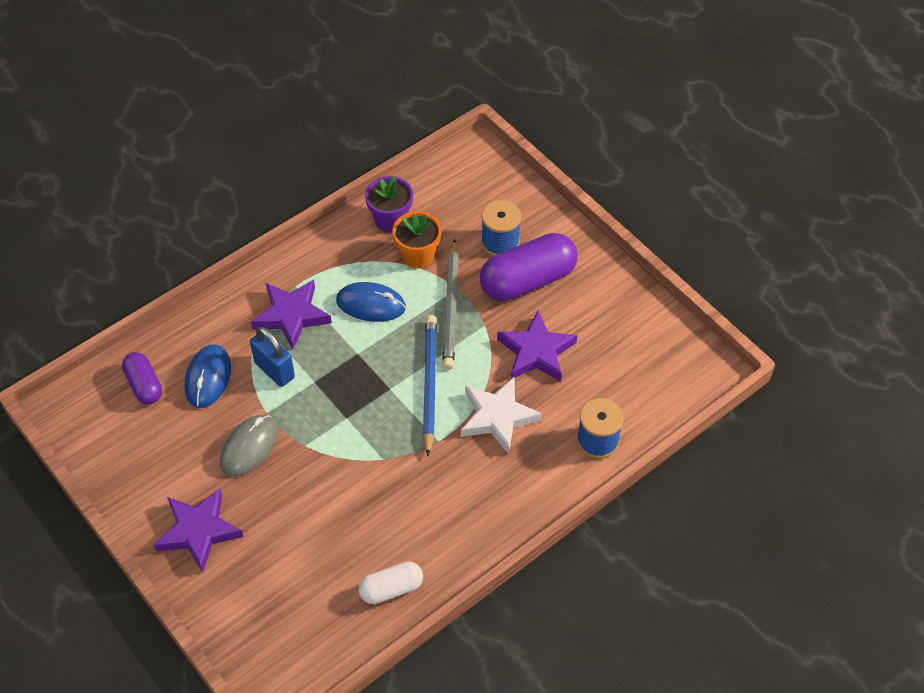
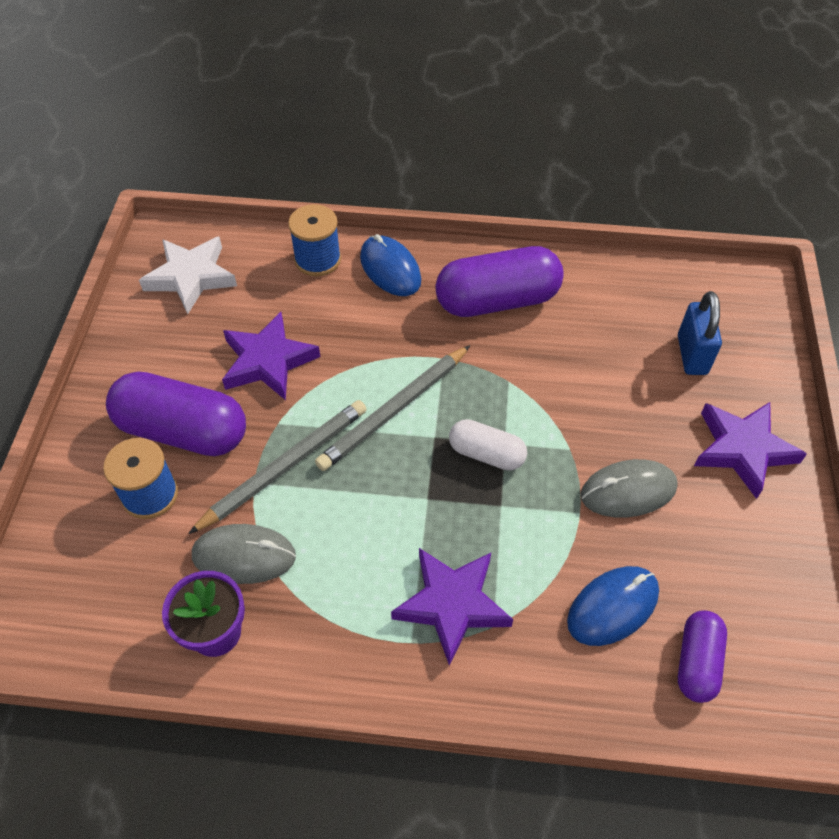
camera: 135 degrees left, 0 degrees up
(274, 370) = (530, 553): blue padlock -> blue padlock (692, 355)
(371, 304) = (356, 541): blue mouse -> blue mouse (390, 269)
(391, 589) = (602, 284): white capsule -> white capsule (486, 454)
(418, 255) = (244, 556): orange flower pot -> grey mouse
(429, 384) = (394, 410): blue pencil -> grey pencil
(448, 511) = (497, 300): none -> purple capsule
(497, 417) = (371, 336): white star -> white star (191, 277)

